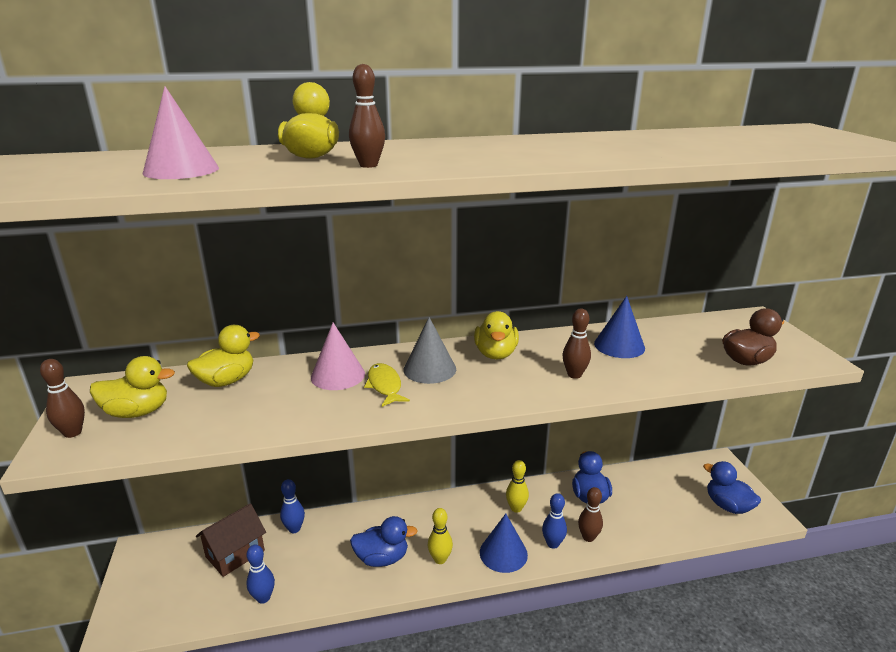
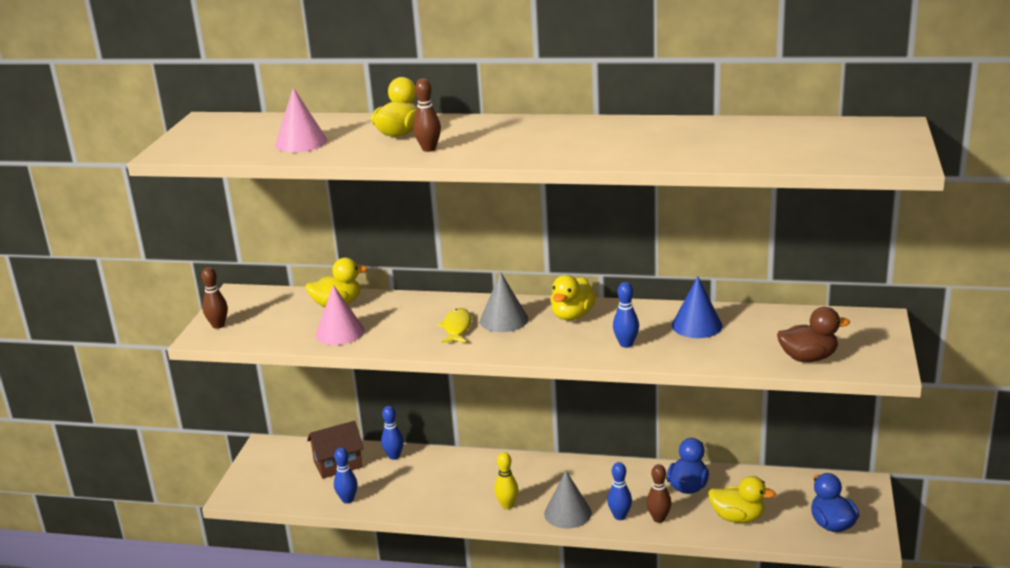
camera: 25 degrees right, 0 degrees up
(137, 412) = (265, 318): yellow duck -> yellow duck (737, 517)
(338, 375) = (425, 313): pink cone -> pink cone (340, 332)
(382, 558) = (457, 493): blue duck -> none
(503, 553) = (567, 513): blue cone -> grey cone
(516, 508) = (605, 481): yellow bowling pin -> none
(574, 375) = (626, 344): brown bowling pin -> blue bowling pin

